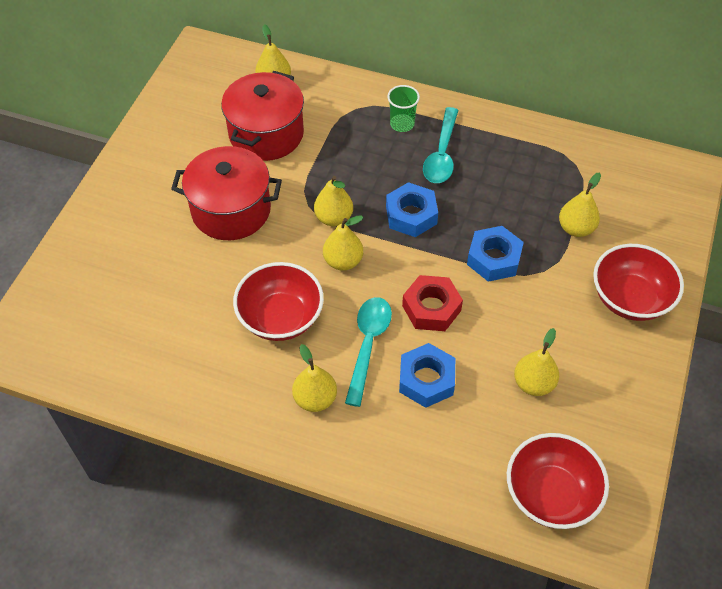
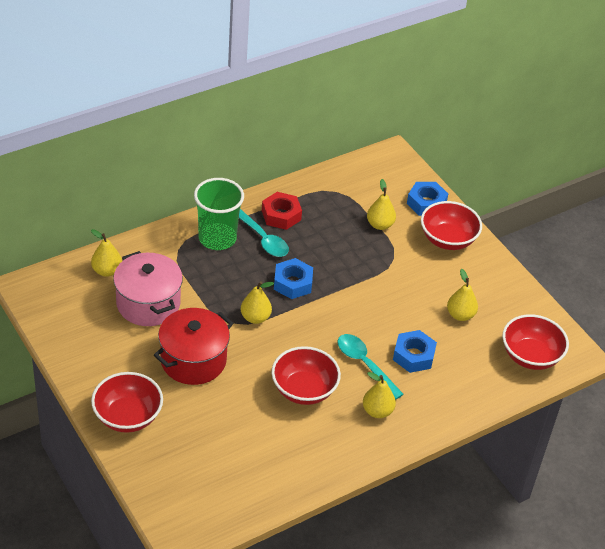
camera: 55 degrees left, 10 degrees down
(117, 212) = (127, 416): none -> red bowl
(266, 134) = (148, 303): red pot -> pink pot
(343, 261) = (293, 335): yellow pear -> none
(402, 124) = (217, 238): green cup -> green cup, size x1.92
(431, 308) = (368, 320): red nut -> red nut (281, 215)
(494, 259) = (363, 271): blue nut -> blue nut (426, 203)

